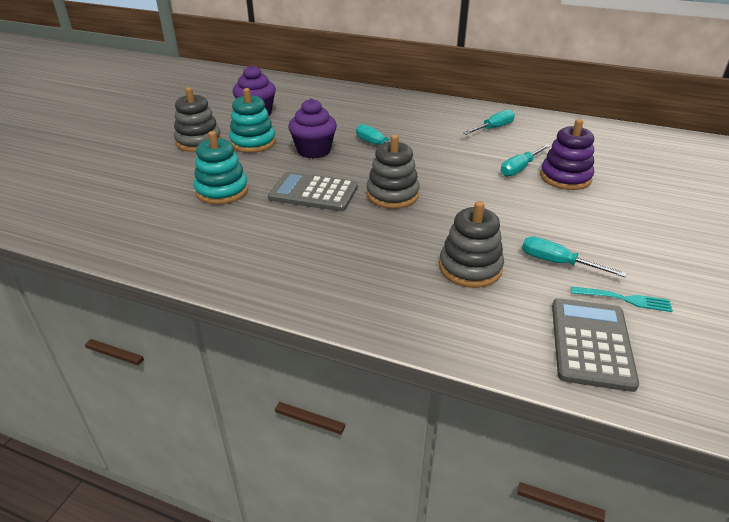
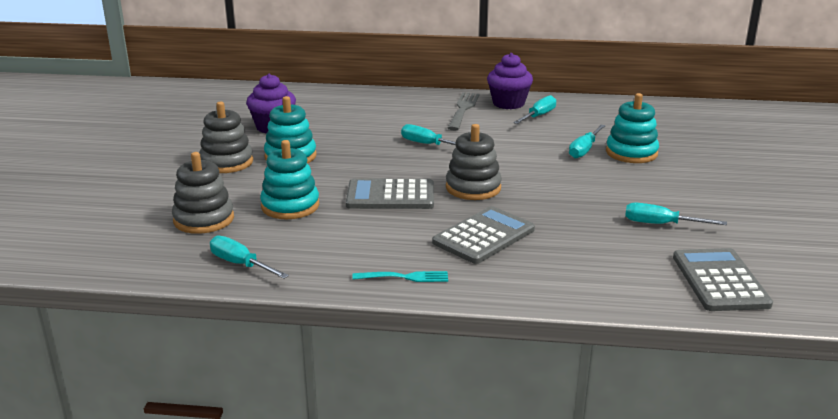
camera: 15 degrees left, 10 degrees down
(143, 244) = (240, 264): none -> turquoise screwdriver
(314, 151) = (364, 157): purple cupcake -> purple cupcake (508, 103)
(373, 248) = (483, 236): none -> grey calculator
(427, 114) = (463, 109): none -> grey fork
(470, 268) = (585, 239): grey stacking toy -> grey stacking toy (204, 219)
(565, 177) = (631, 153): purple stacking toy -> turquoise stacking toy
(624, 299) = (731, 244): turquoise fork -> turquoise fork (404, 277)

